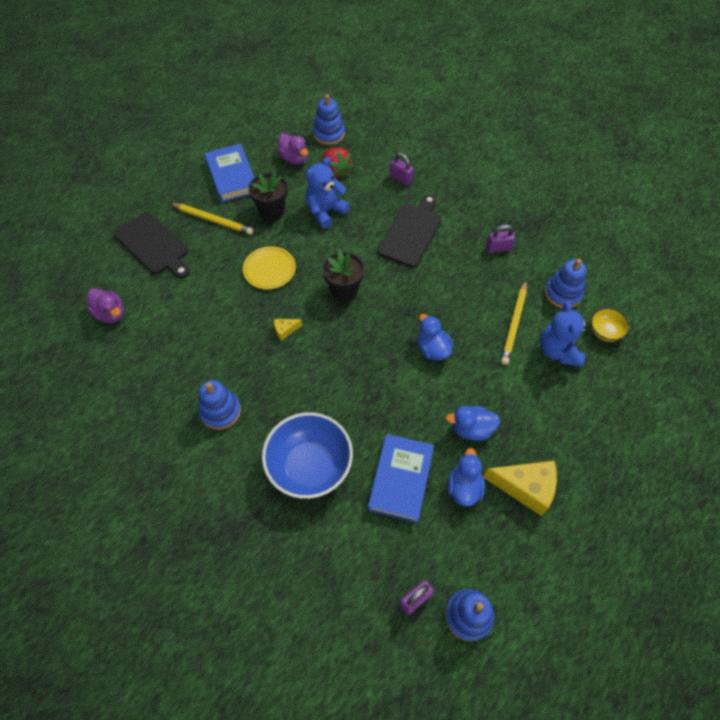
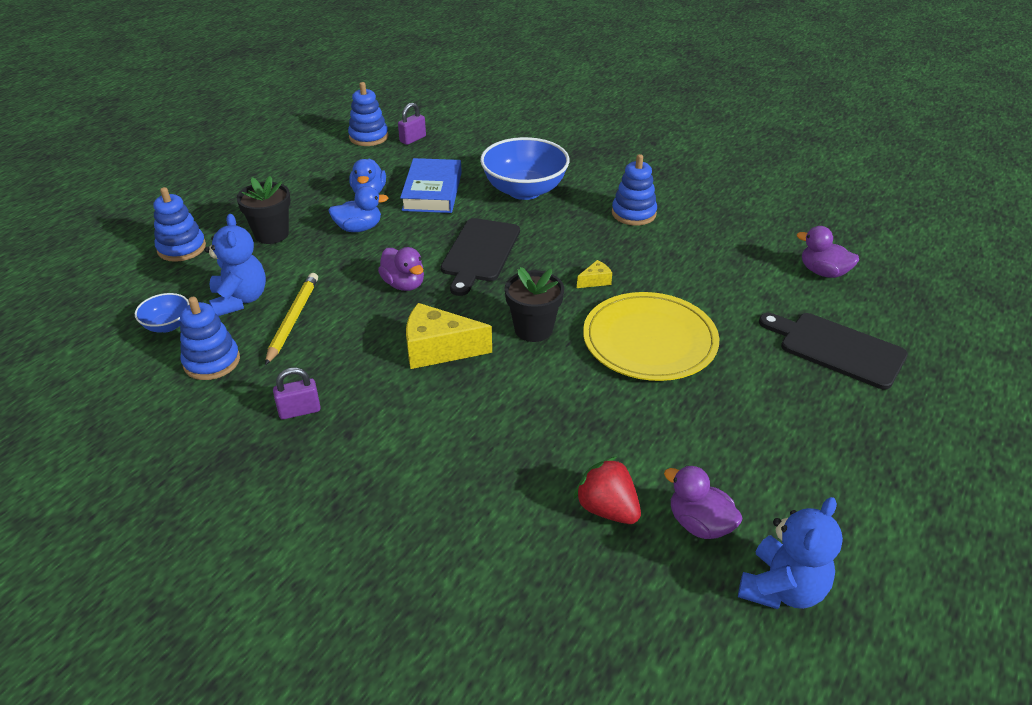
camera: 170 degrees right, 20 degrees down
(213, 220) = (775, 393): yellow pencil -> none
(232, 177) = (795, 469): blue book -> none
(269, 269) = (649, 340): yellow plate -> yellow plate, size x1.73
(272, 211) = (689, 420): black flower pot -> black flower pot (271, 234)
(325, 211) = (599, 431): blue teddy bear -> blue teddy bear (782, 588)
(329, 134) = (653, 595): blue stacking toy -> blue stacking toy (181, 248)
(401, 178) = (476, 510): purple padlock -> none
(411, 233) = (445, 415): black cutting board -> black cutting board (480, 253)
(432, 349) = (404, 284): blue duck -> purple duck
(525, 487) = (307, 198): yellow cheese -> yellow cheese (438, 349)
(605, 331) = (167, 325): yellow bowl -> blue bowl

